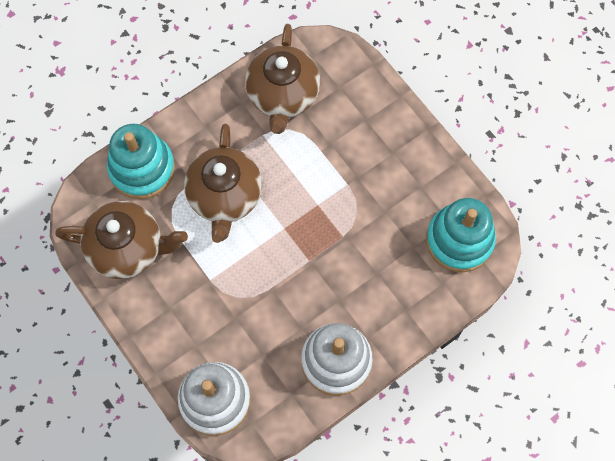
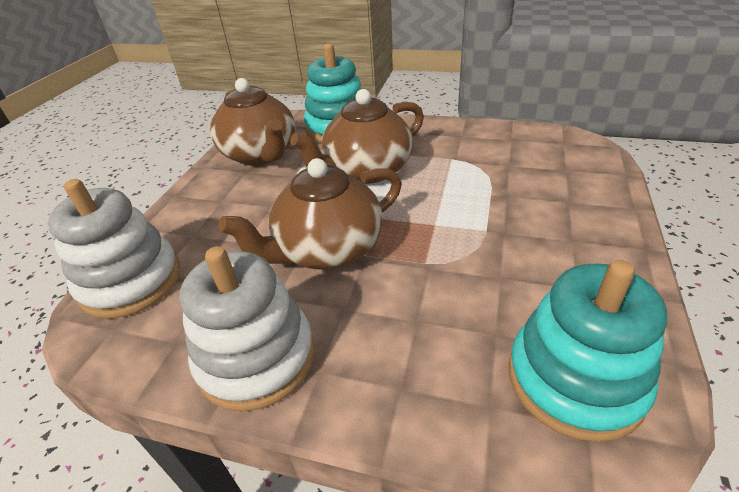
camera: 55 degrees right, 30 degrees down
(283, 95) = (502, 148): brown teapot -> brown teapot (327, 250)

